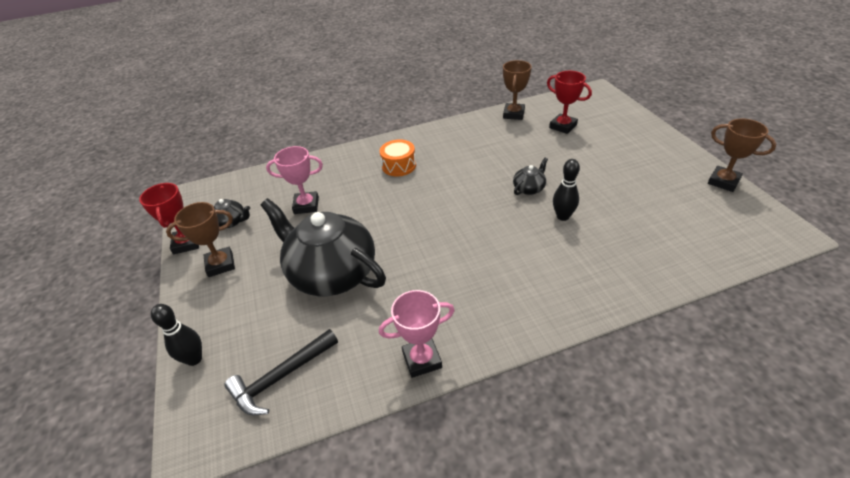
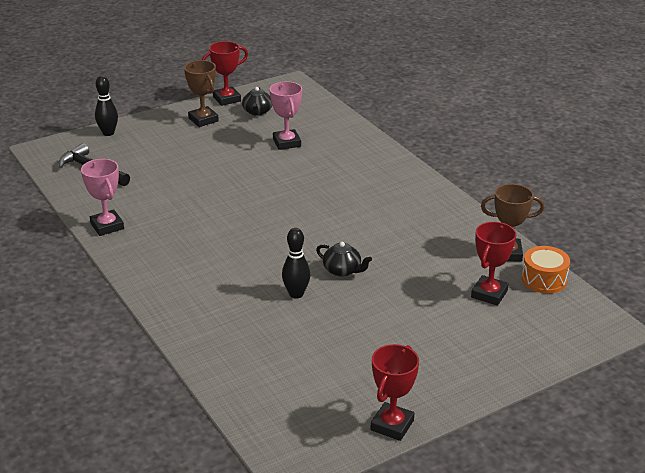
camera: 75 degrees right, 10 degrees down
(331, 273) = (198, 171): black teapot -> none
(399, 166) = (365, 183): orange drum -> orange drum (544, 280)
(723, 182) = (392, 425): brown trophy -> red trophy

